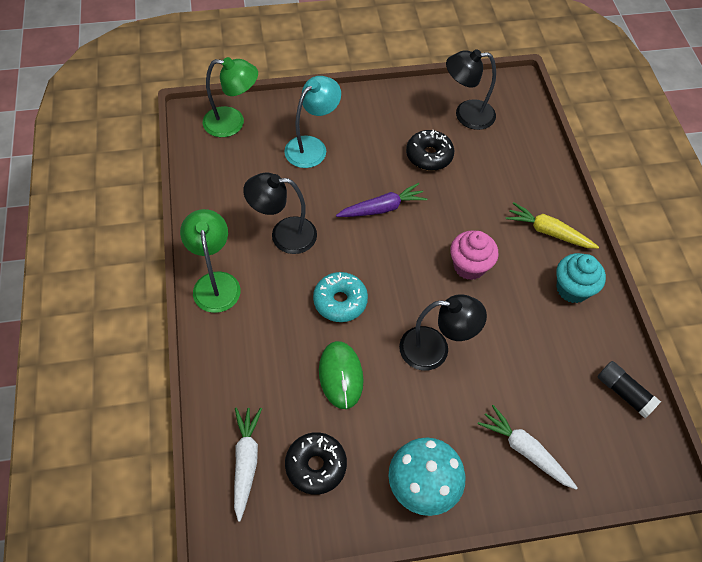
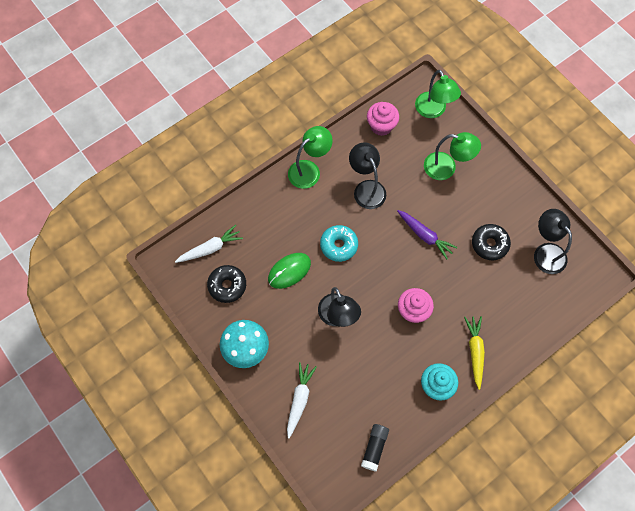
camera: 65 degrees right, 10 degrees up
(213, 180) = (381, 126): none -> pink cupcake
(312, 146) = (446, 168): turquoise lamp -> green lamp

